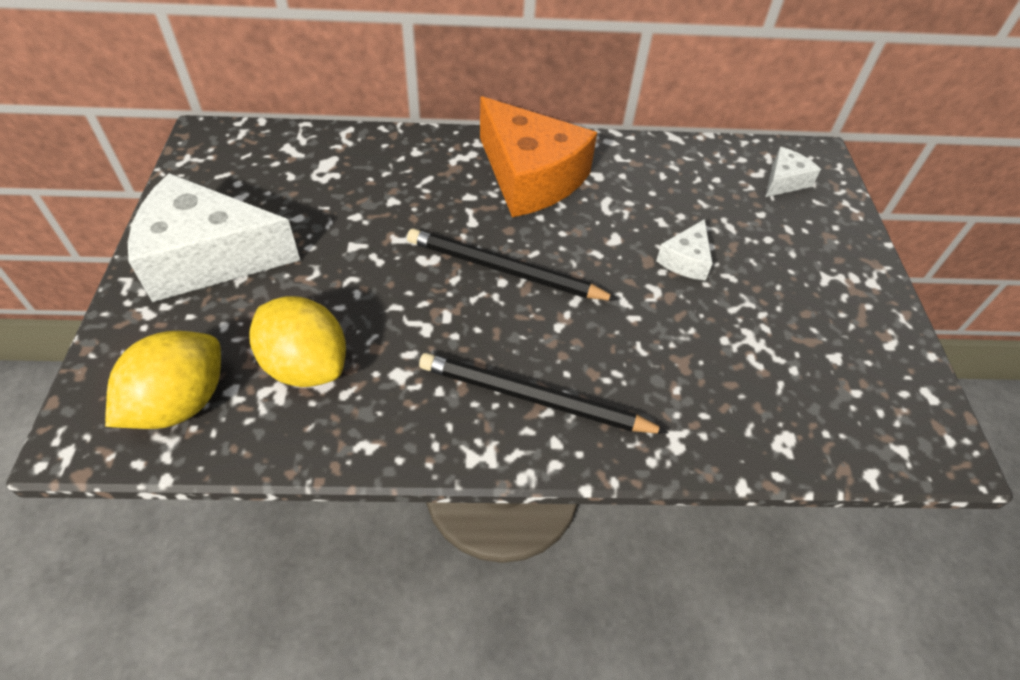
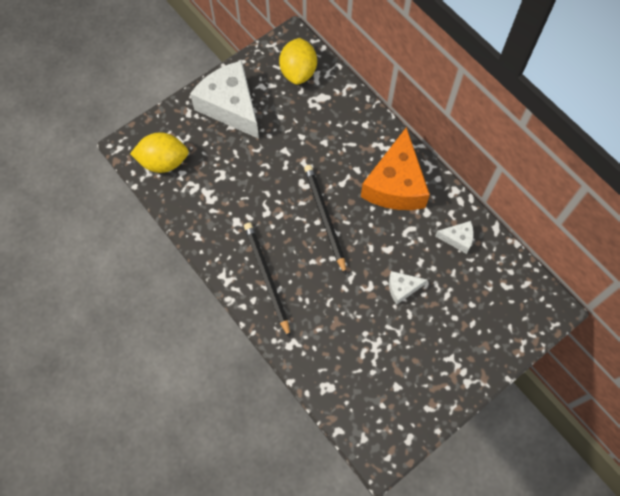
camera: 55 degrees right, 15 degrees up
(306, 365) = (212, 187): yellow lemon -> yellow lemon (298, 72)
(784, 181) = (511, 302): white cheese -> white cheese (457, 239)

